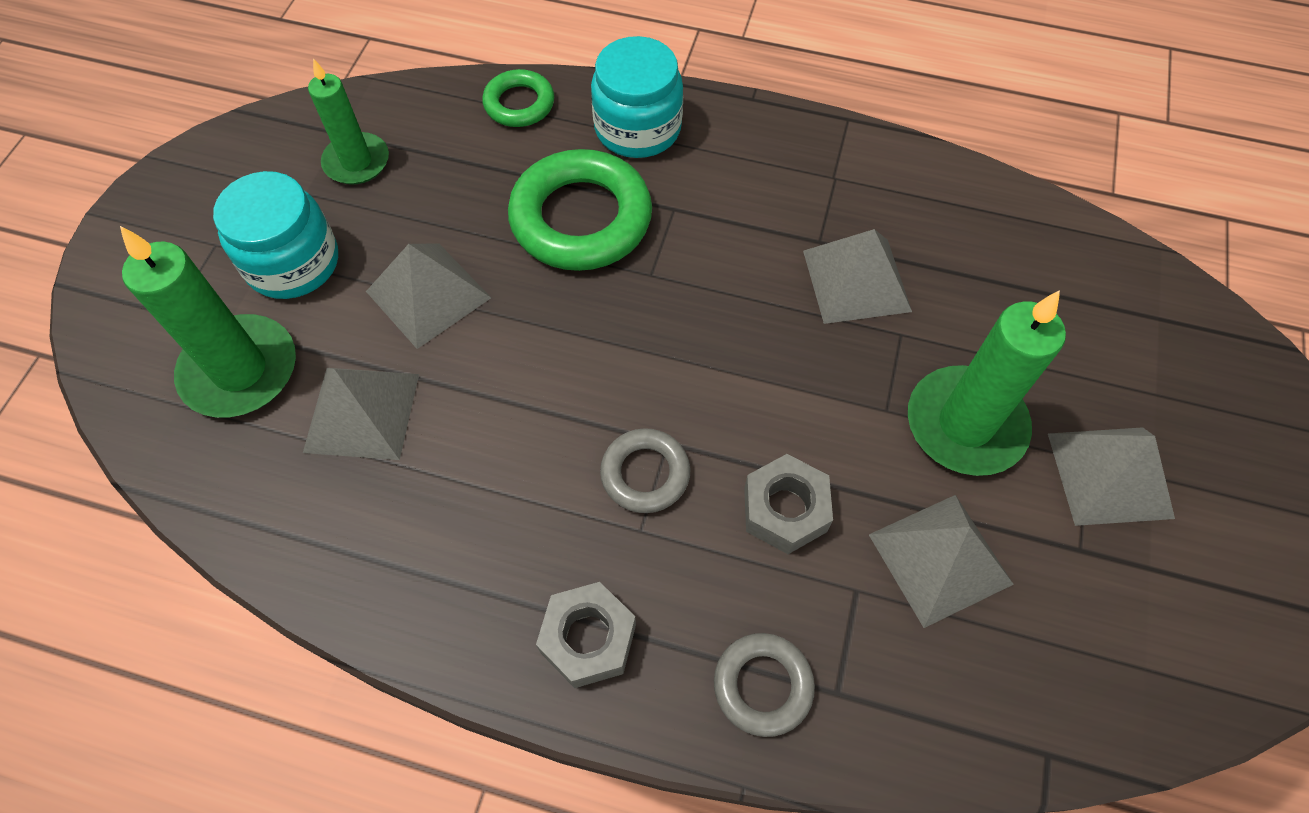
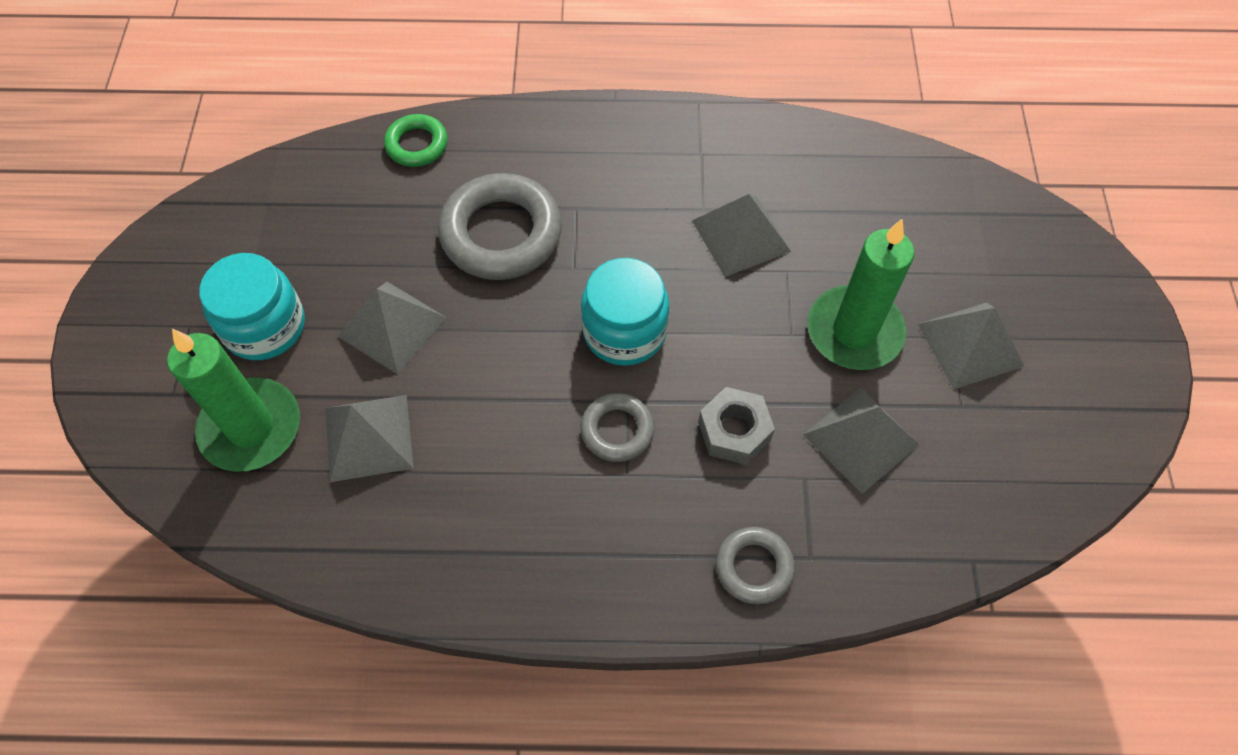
camera: 15 degrees left, 0 degrees up
(356, 162) = (290, 226): green candle -> none
(581, 218) = (501, 233): green ring -> grey ring
(588, 638) = (610, 568): grey nut -> none
(637, 128) = (525, 145): turquoise jar -> turquoise jar (624, 331)

